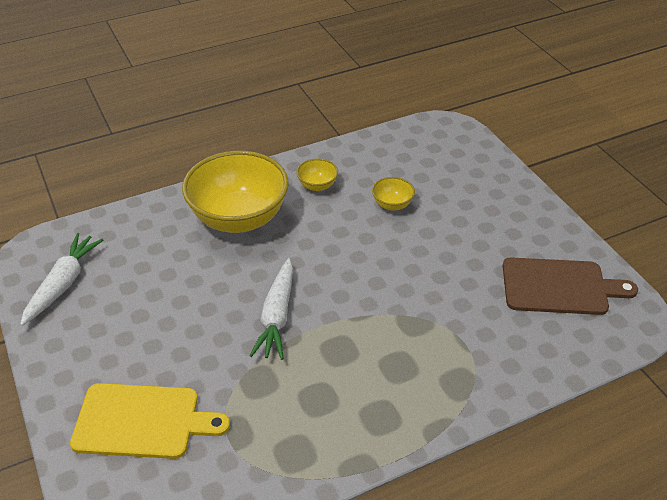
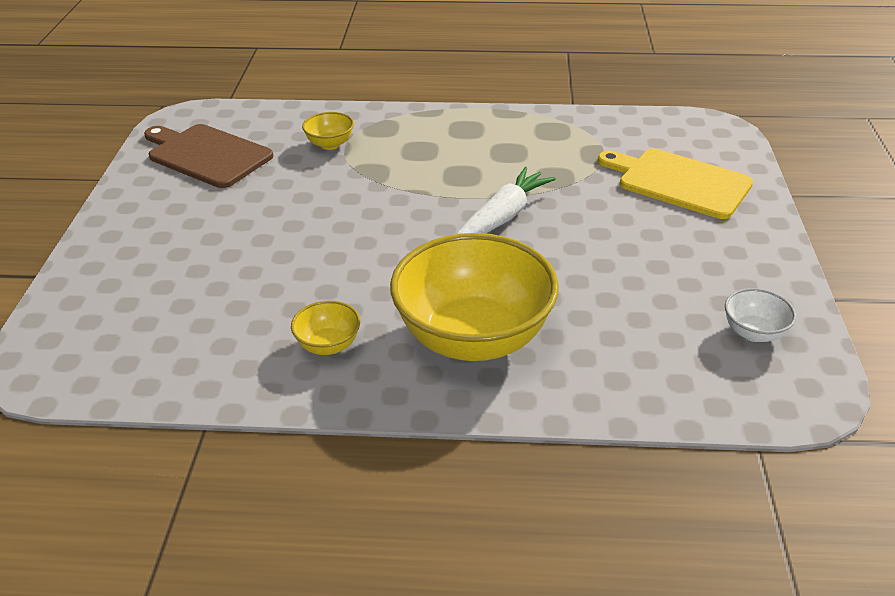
camera: 150 degrees left, 5 degrees down
(63, 284) = (753, 332): white carrot -> white bowl
(392, 204) = (262, 283): yellow bowl -> yellow bowl (330, 144)

